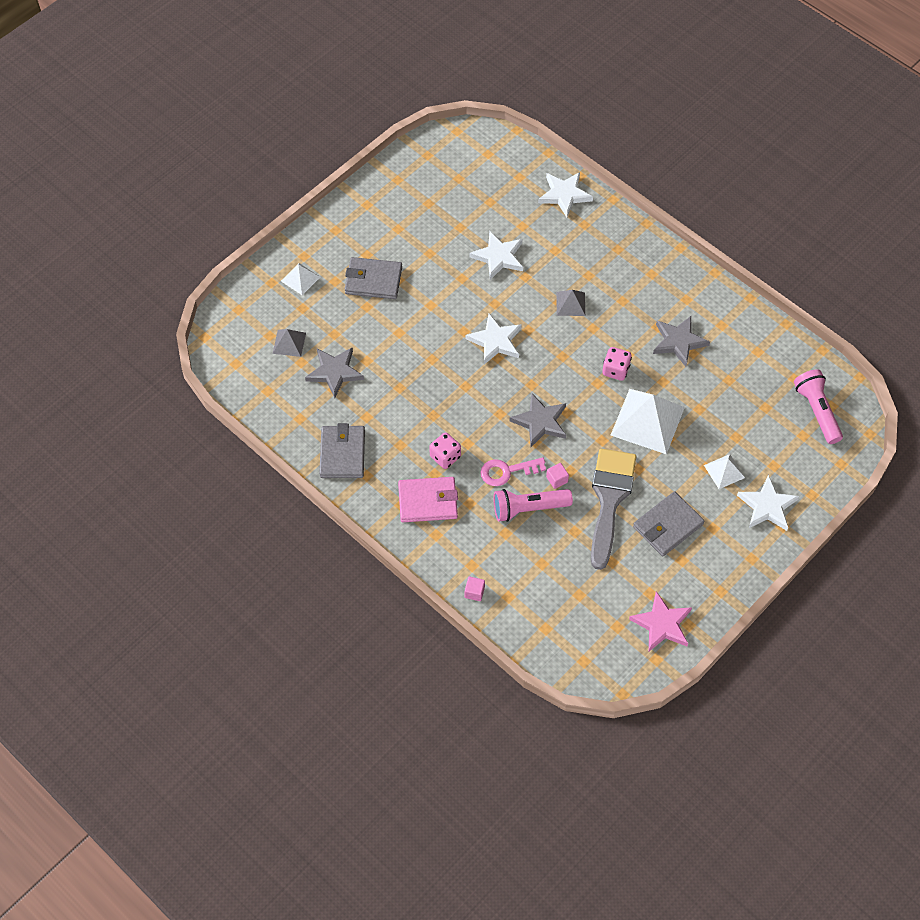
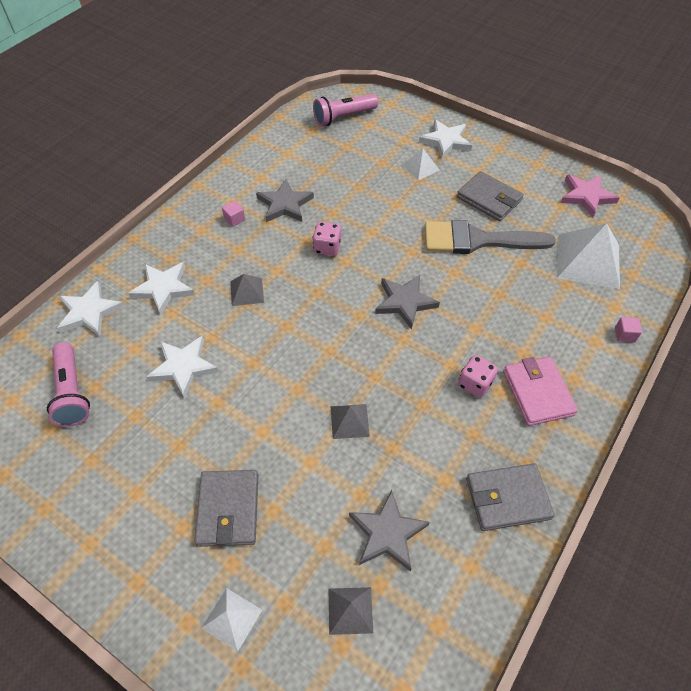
camera: 100 degrees left, 5 degrees down
(428, 362) = (349, 421): none -> grey pyramid
(495, 341) = (307, 355): white star -> white star (163, 288)
(507, 471) = (474, 324): pink key -> none
(528, 509) = (511, 301): pink flashlight -> pink flashlight (72, 392)
(557, 479) = (469, 282): pink cube -> pink cube (234, 219)
(647, 421) = (381, 220): white pyramid -> white pyramid (588, 260)

